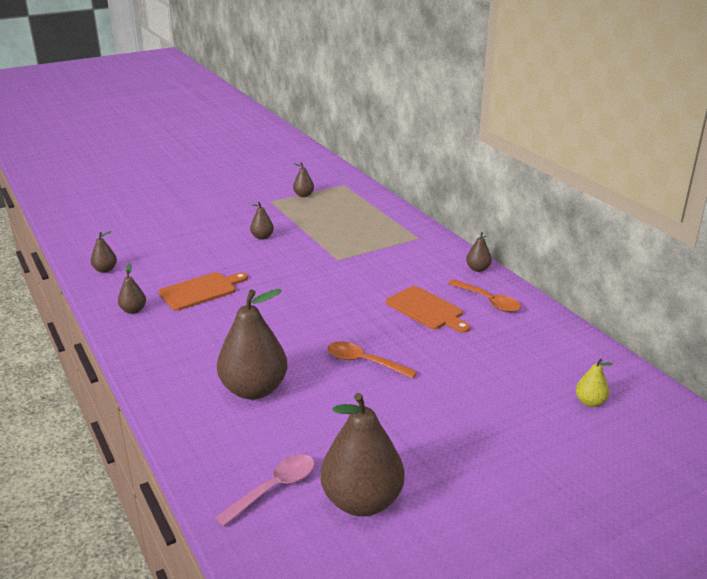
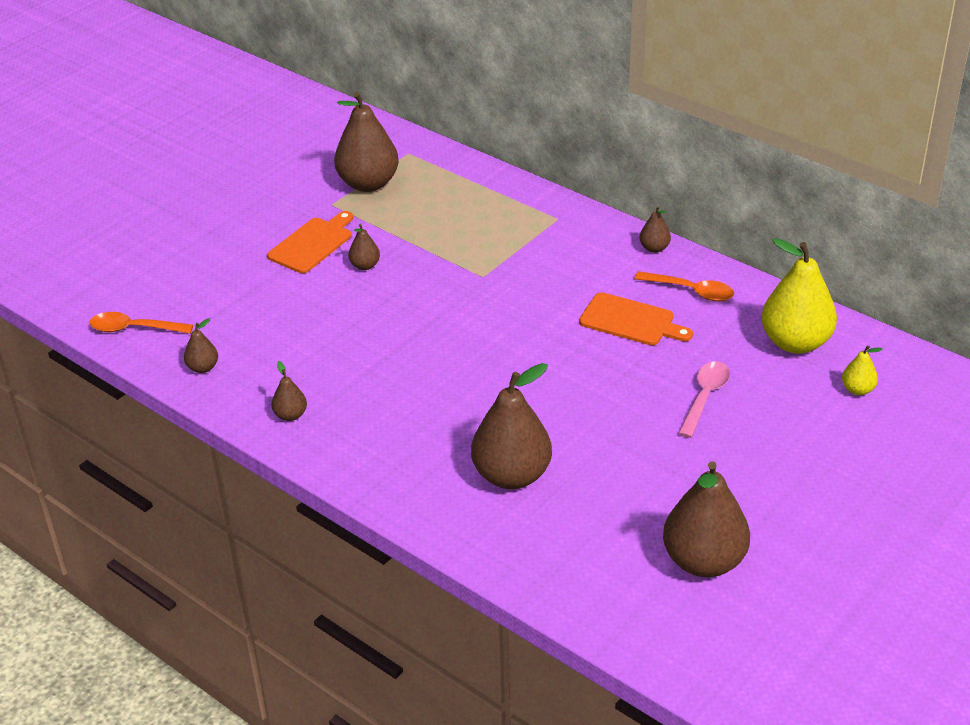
camera: 20 degrees left, 10 degrees up
(201, 291) = (351, 365): orange cutting board -> orange cutting board (313, 244)
(274, 488) = (612, 575): pink spoon -> pink spoon (704, 397)
(303, 195) = (368, 184): brown pear -> brown pear, size x2.17
(364, 362) = (606, 408): orange spoon -> orange spoon (134, 329)
(554, 354) = (795, 342): none -> yellow pear

